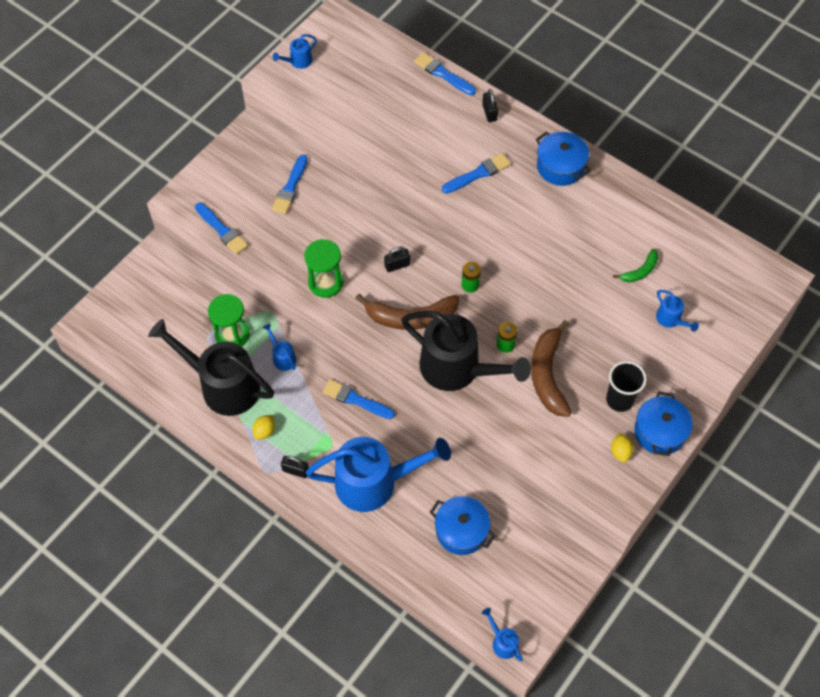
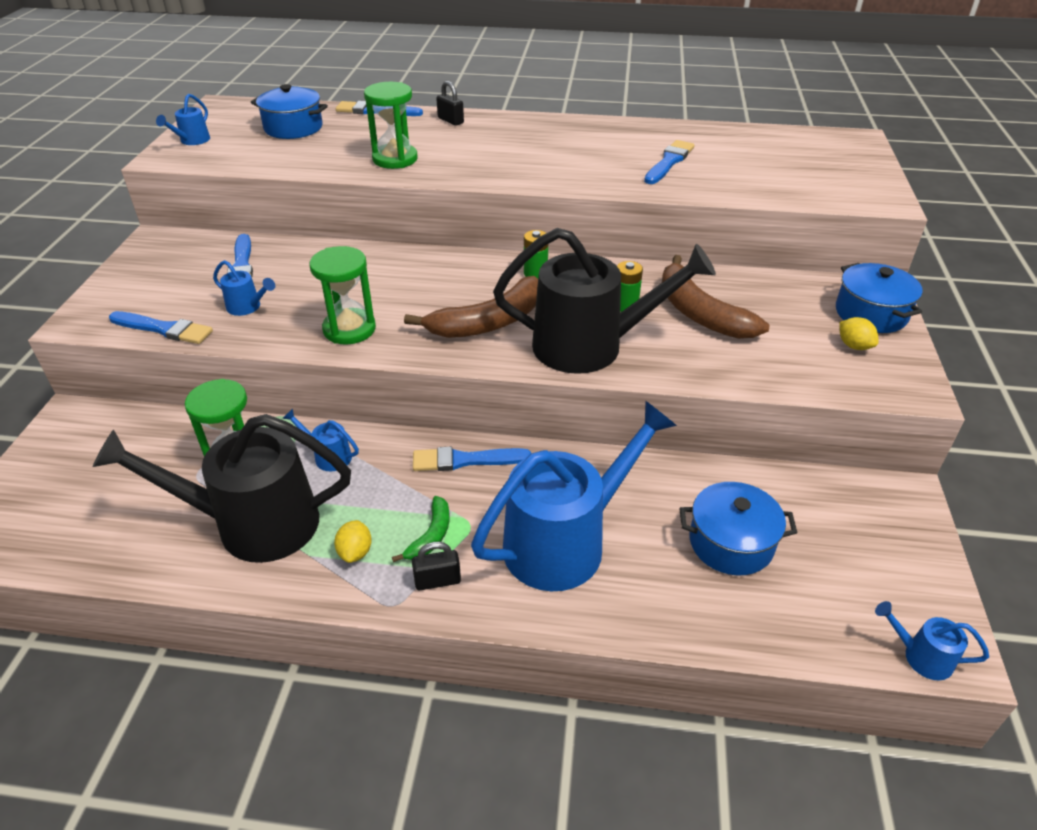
camera: 30 degrees left, 20 degrees down
(397, 265) = (432, 285): black padlock -> none
(420, 148) = (395, 159): none -> green hourglass
(478, 173) = (479, 158): blue brush -> blue brush (669, 162)
(560, 167) = (562, 132): blue pot -> blue pot (293, 128)
(619, 400) = (799, 304): black cup -> none
(640, 271) = (725, 171): green banana -> green banana (431, 536)
(671, 320) = (800, 192): blue watering can -> blue watering can (248, 307)

